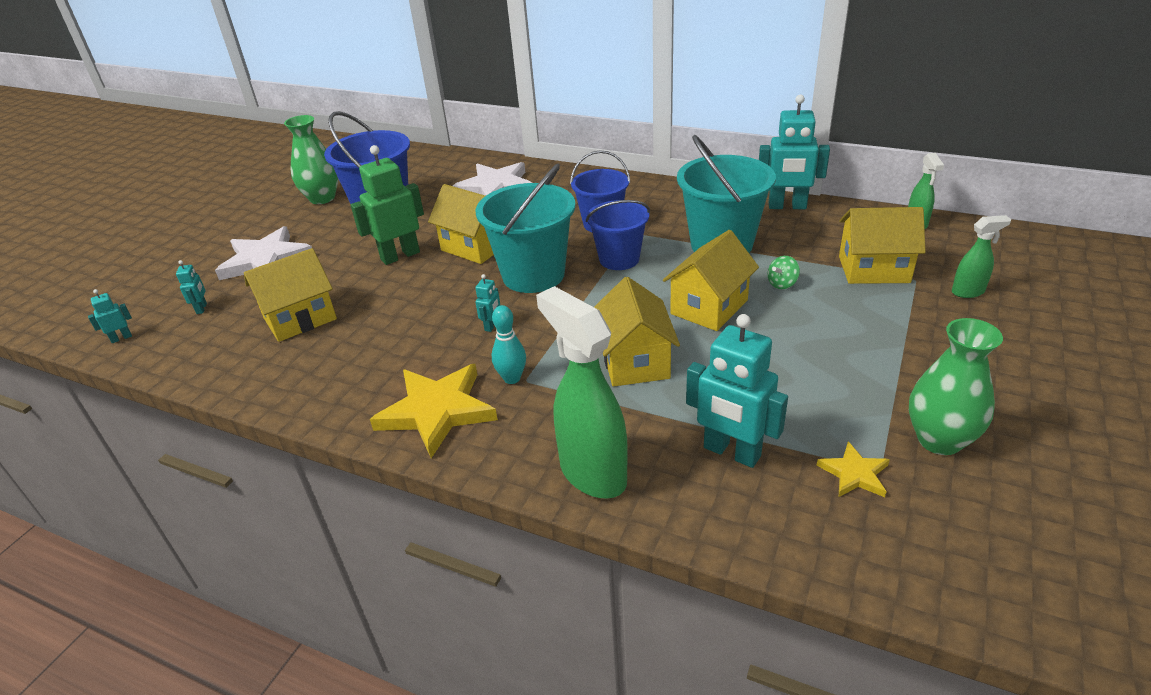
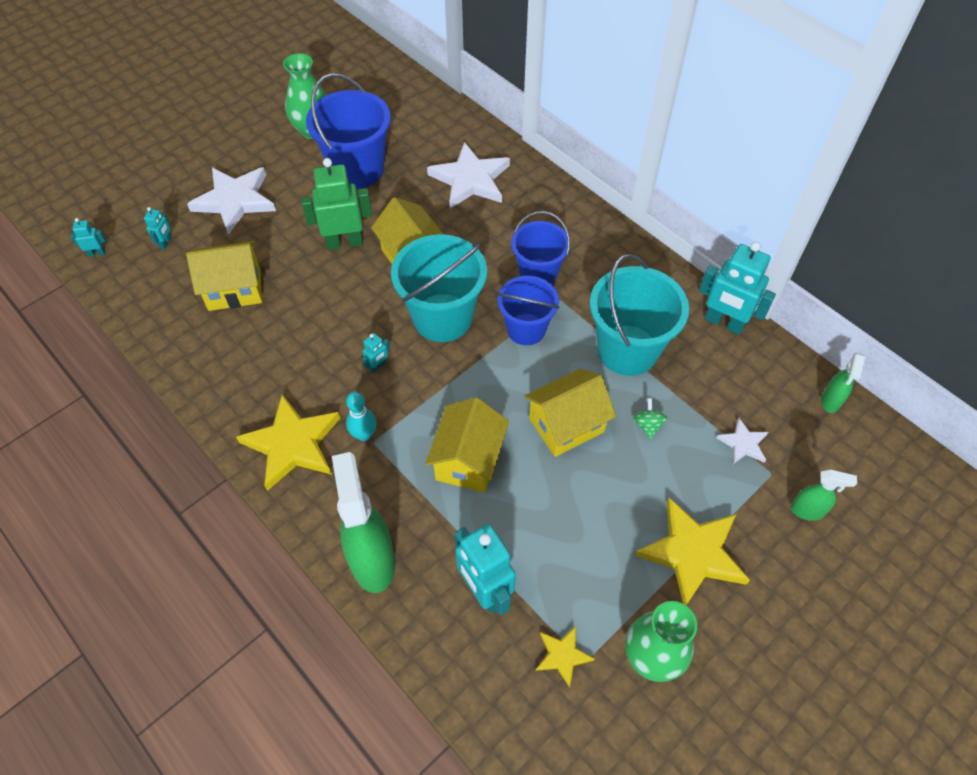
camera: 20 degrees right, 20 degrees up
(782, 284) = (648, 425): green spinning top -> green spinning top turned 105 degrees clockwise
(873, 269) = (743, 444): yellow house -> white star
(902, 352) = (693, 553): none -> yellow star

